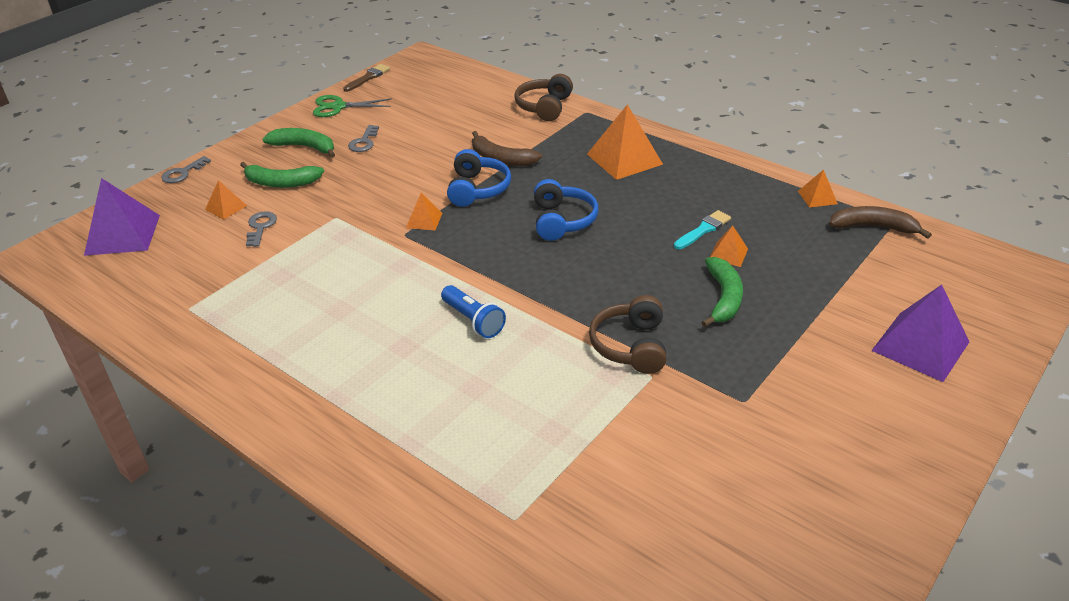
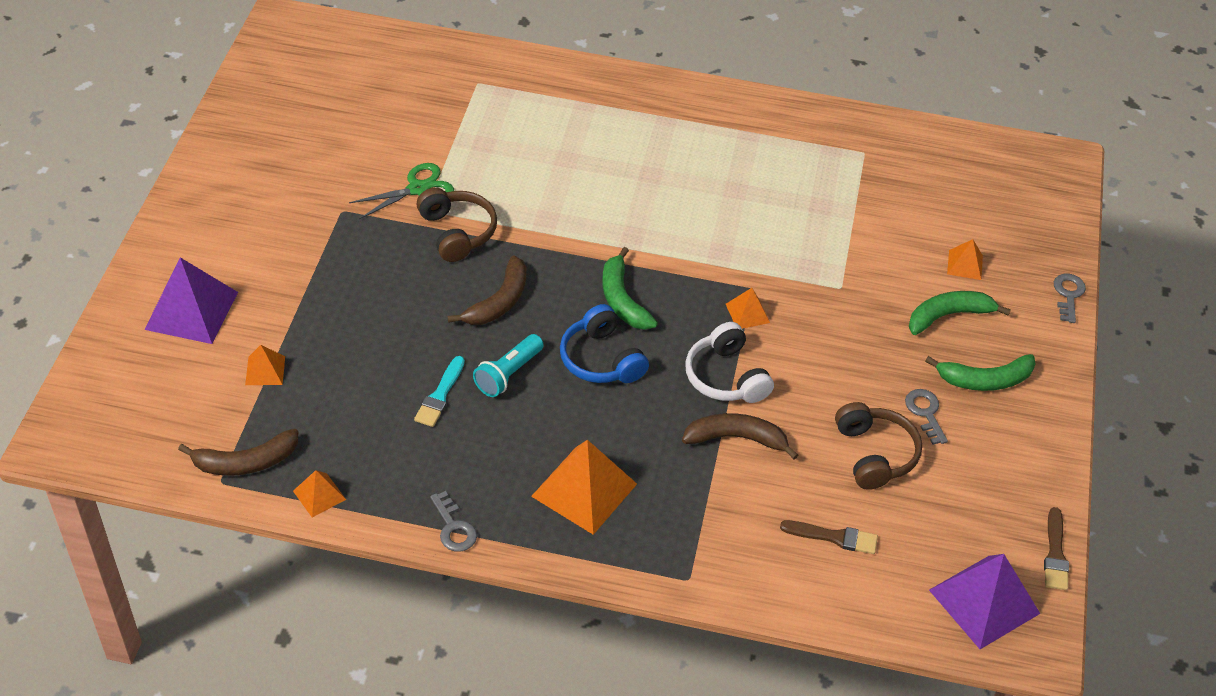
camera: 150 degrees right, 10 degrees up
(123, 234) = (1020, 203): purple pyramid -> purple pyramid (984, 601)
(260, 227) = (902, 252): grey key -> grey key (454, 527)
(338, 107) = (1026, 471): green scissors -> green scissors (417, 189)
(473, 320) = (610, 215): blue flashlight -> none
(477, 189) = (726, 377): blue headphones -> white headphones
(484, 108) = (833, 537): none -> brown brush
(544, 107) = (753, 570): brown headphones -> brown headphones (874, 454)
(621, 279) = (499, 301): none -> brown banana
(641, 229) = (508, 374): none -> turquoise flashlight
(723, 298) = (390, 309): green banana -> green banana (622, 300)
(728, 254) = (402, 368): orange pyramid -> orange pyramid (265, 370)

